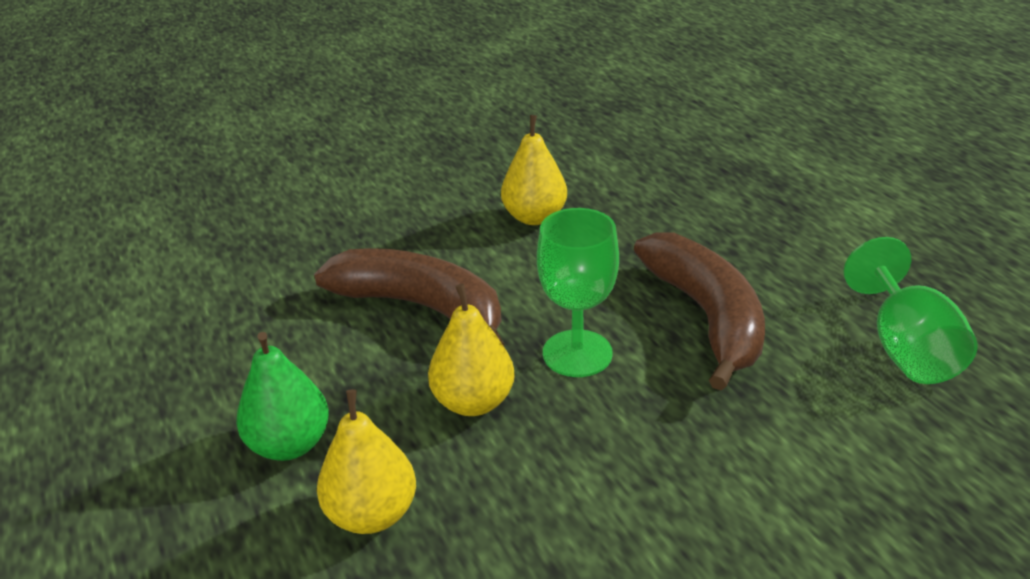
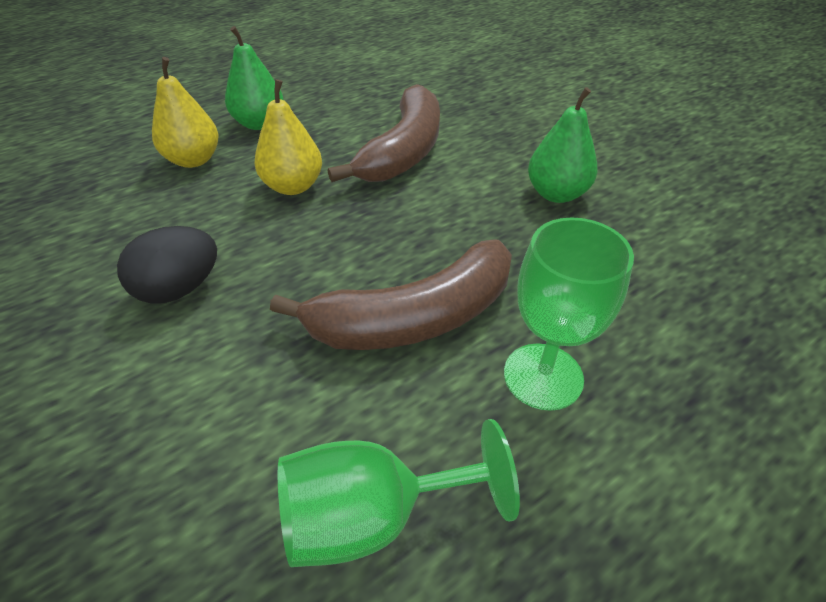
camera: 80 degrees right, 10 degrees up
(534, 217) = (556, 194): yellow pear -> green pear
(577, 353) = (351, 233): green goblet -> green goblet (543, 376)
(664, 490) = (179, 289): none -> black egg

